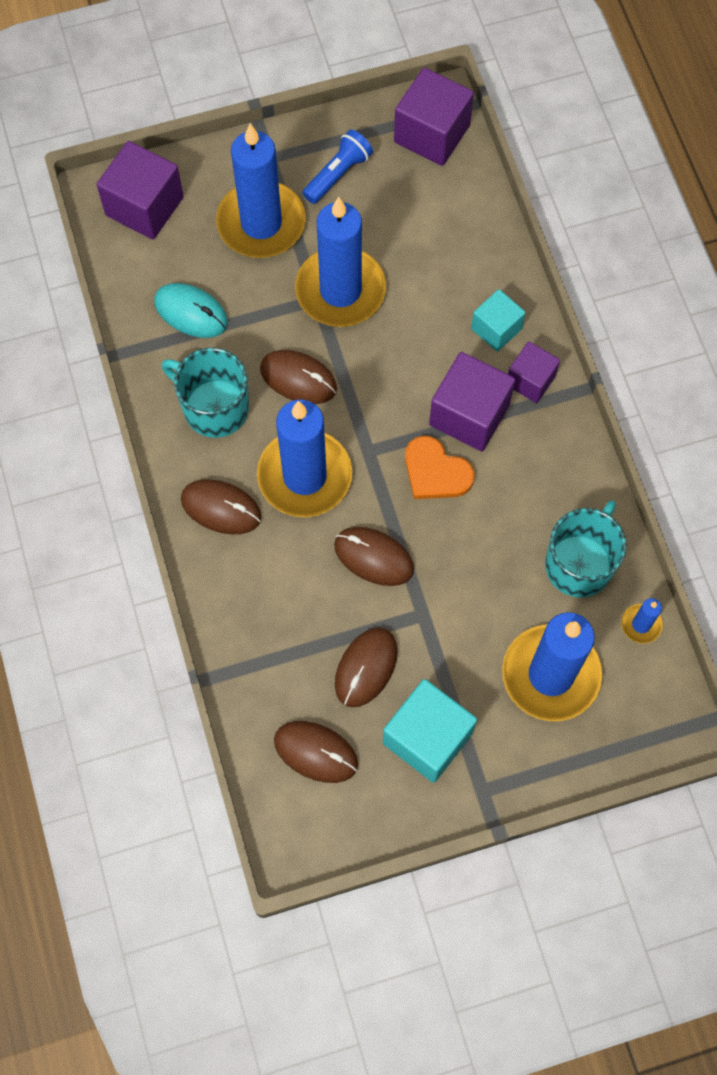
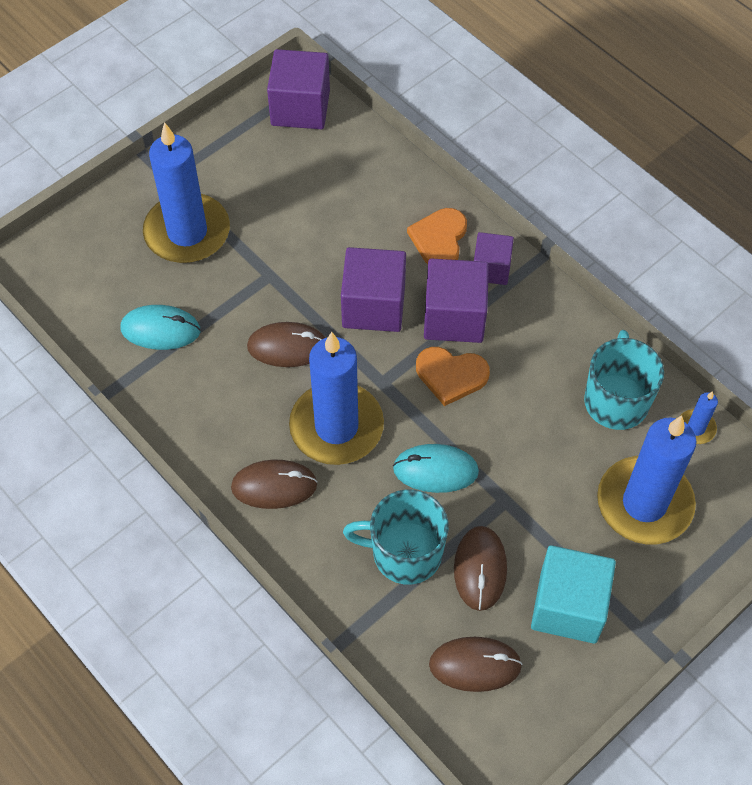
camera: 25 degrees left, 10 degrees down
(144, 206) = (72, 258): purple cube -> purple cube (373, 306)
(214, 408) = (223, 402): turquoise mug -> turquoise mug (405, 553)
(338, 174) = (235, 168): blue flashlight -> none
(340, 290) = (287, 260): blue candle -> none
(373, 557) = (435, 470): brown mouse -> turquoise mouse
(496, 329) = (439, 239): turquoise cube -> orange heart

